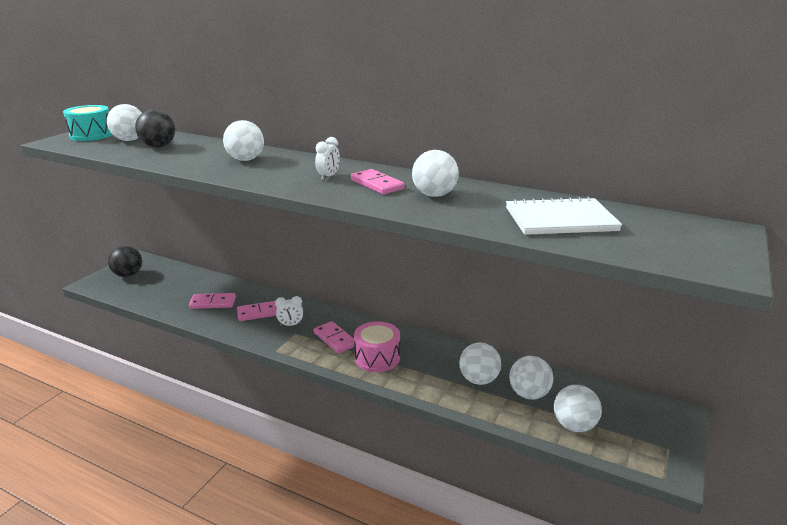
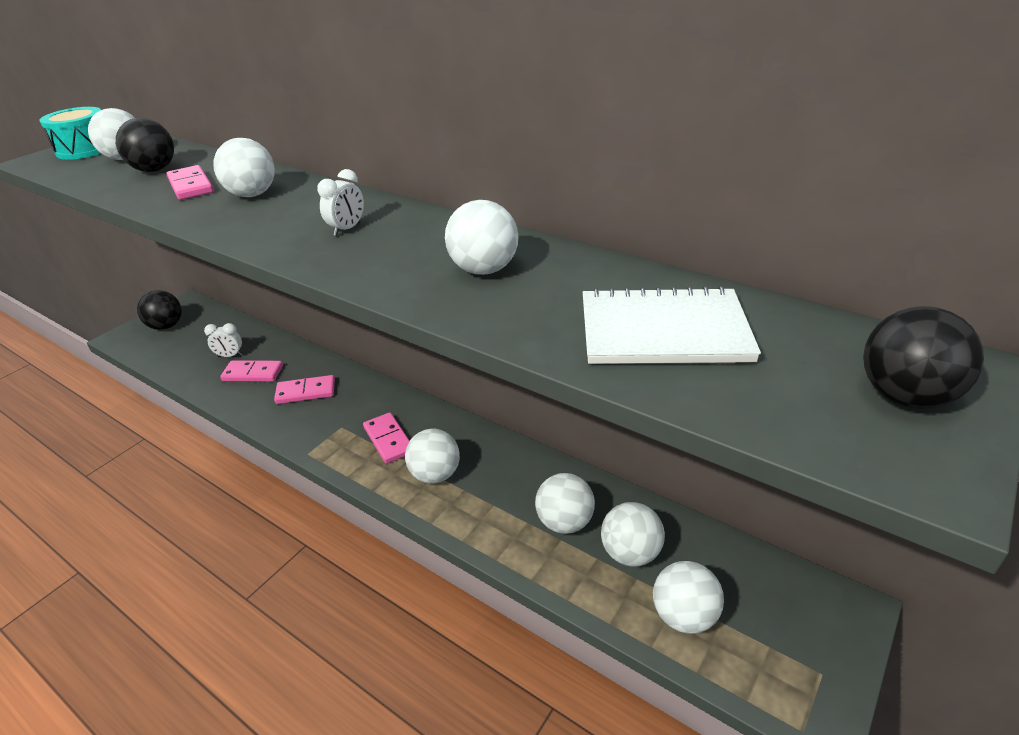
camera: 10 degrees right, 10 degrees up
(290, 325) = (338, 413): white clock -> white clock (230, 356)
(377, 184) = (409, 246): pink domino -> pink domino (191, 186)
(377, 358) = (435, 474): pink drum -> white ball
(704, 242) = (905, 396): none -> black ball

